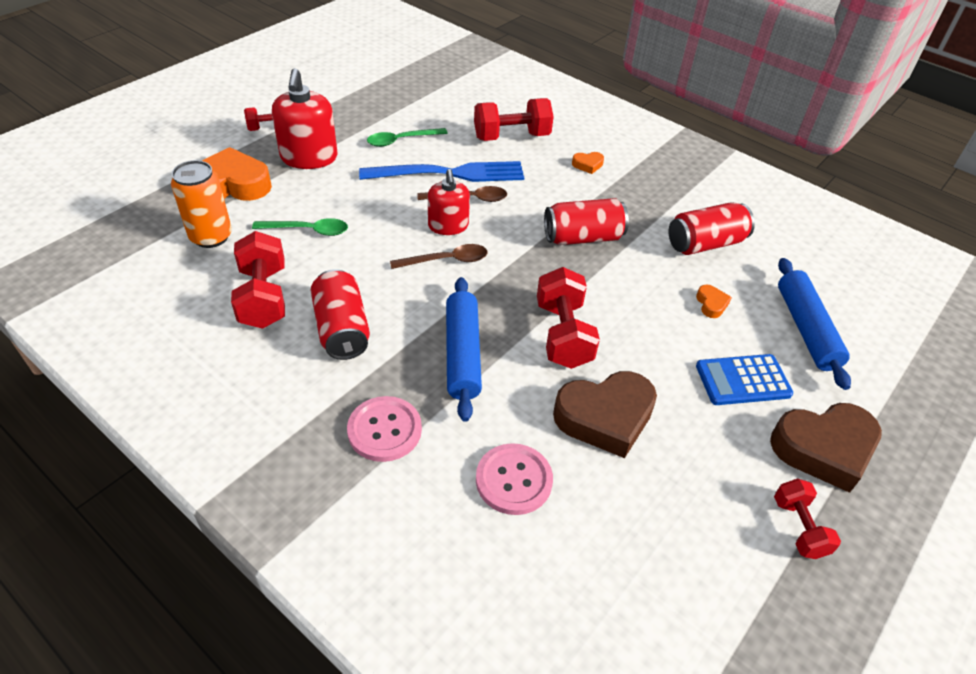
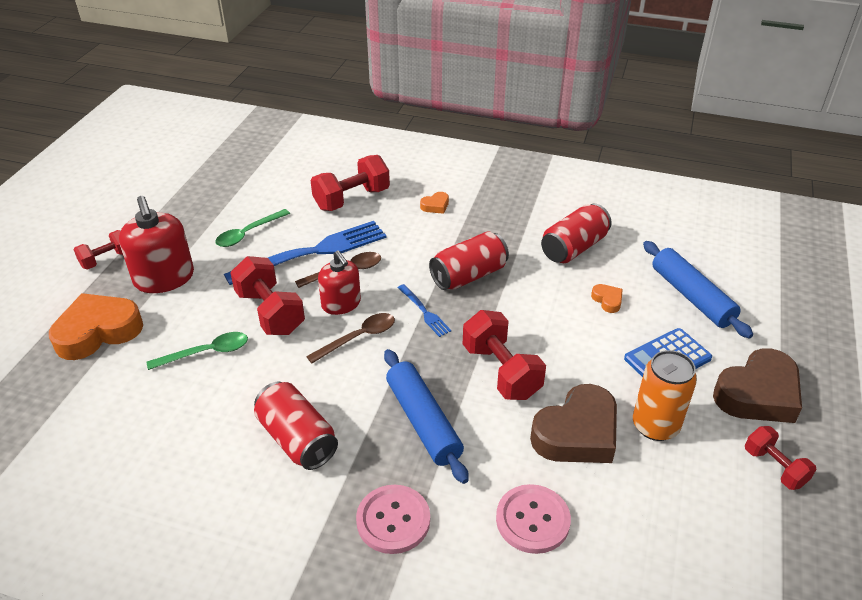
camera: 20 degrees left, 5 degrees down
(211, 237) = (108, 392): orange can -> orange can (655, 425)
(263, 297) = (200, 435): red dumbbell -> red dumbbell (270, 312)
(521, 257) = (424, 312): none -> blue fork

